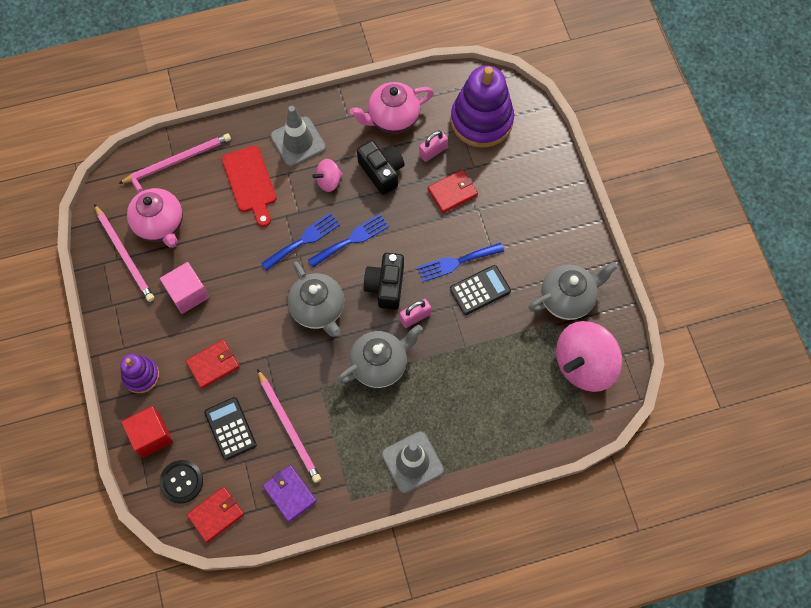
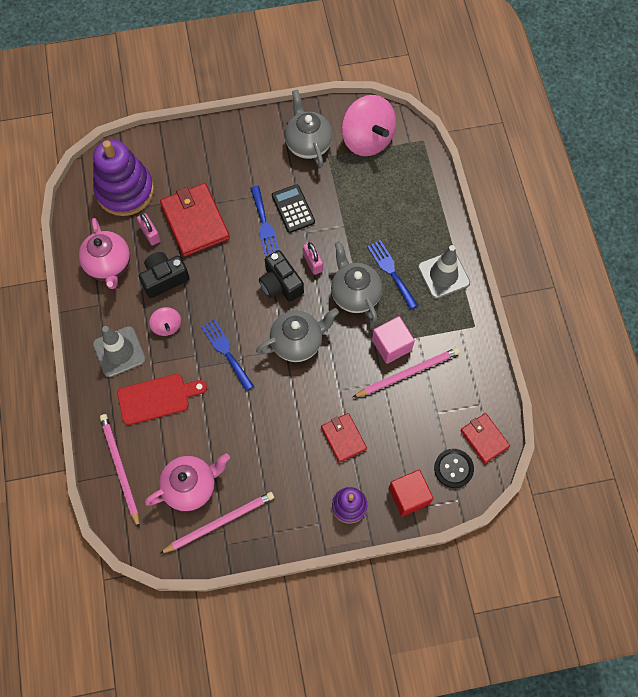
camera: 85 degrees left, 0 degrees up
(188, 293) = (269, 460): pink cube -> pink cube (391, 345)
(230, 428) = (406, 424): black calculator -> none
(289, 493) = (467, 375): purple wallet -> none
(351, 239) = (231, 310): blue fork -> blue fork (391, 271)
(385, 286) = (280, 284): black camera -> black camera turned 45 degrees clockwise
(452, 192) = (195, 221): red wallet -> red wallet, size x1.73

